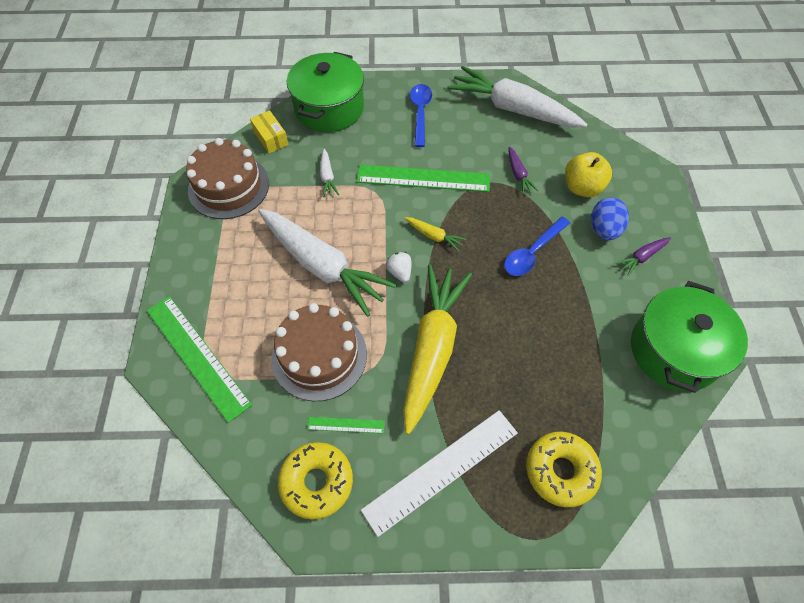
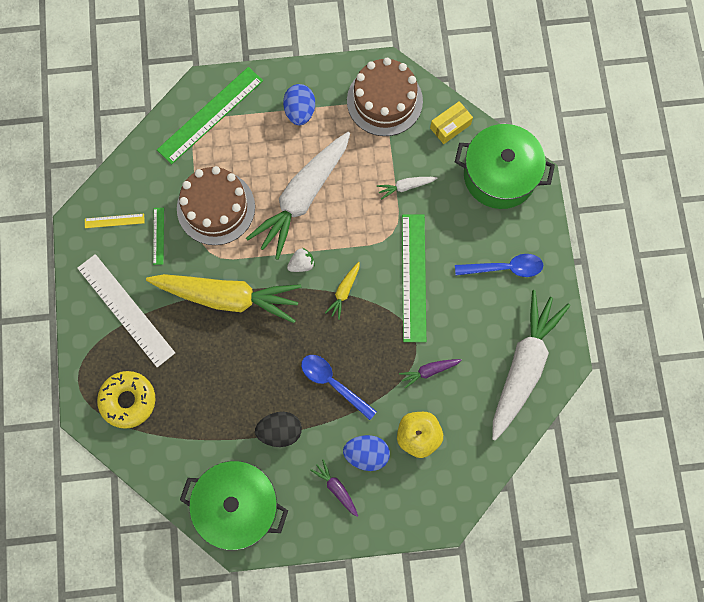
camera: 85 degrees right, 15 degrees up
(219, 262) = (300, 111): none -> blue egg
(317, 482) = (114, 221): yellow donut -> yellow ruler
(587, 304) = (280, 431): none -> black egg

